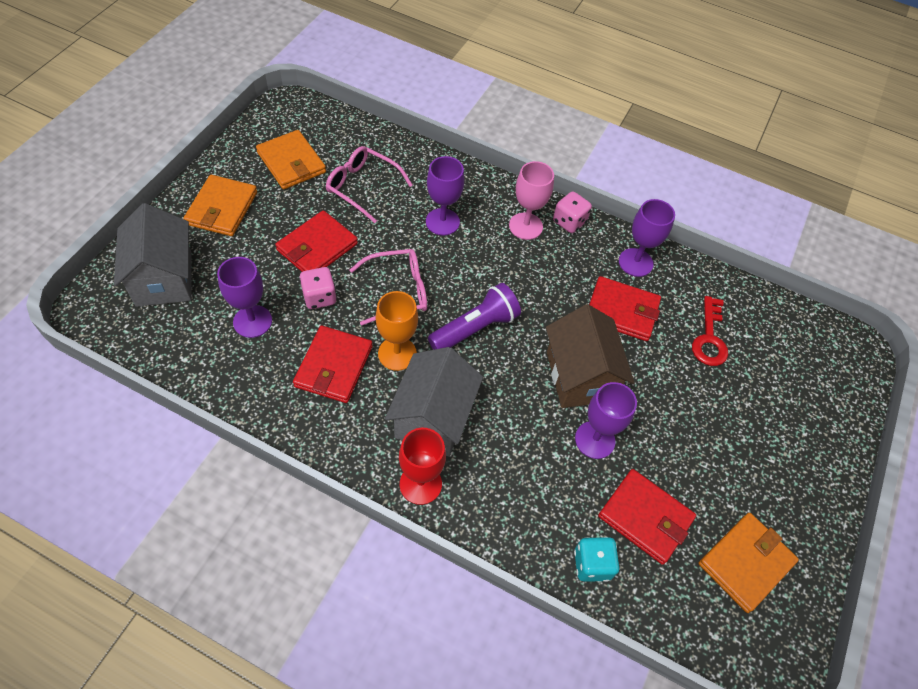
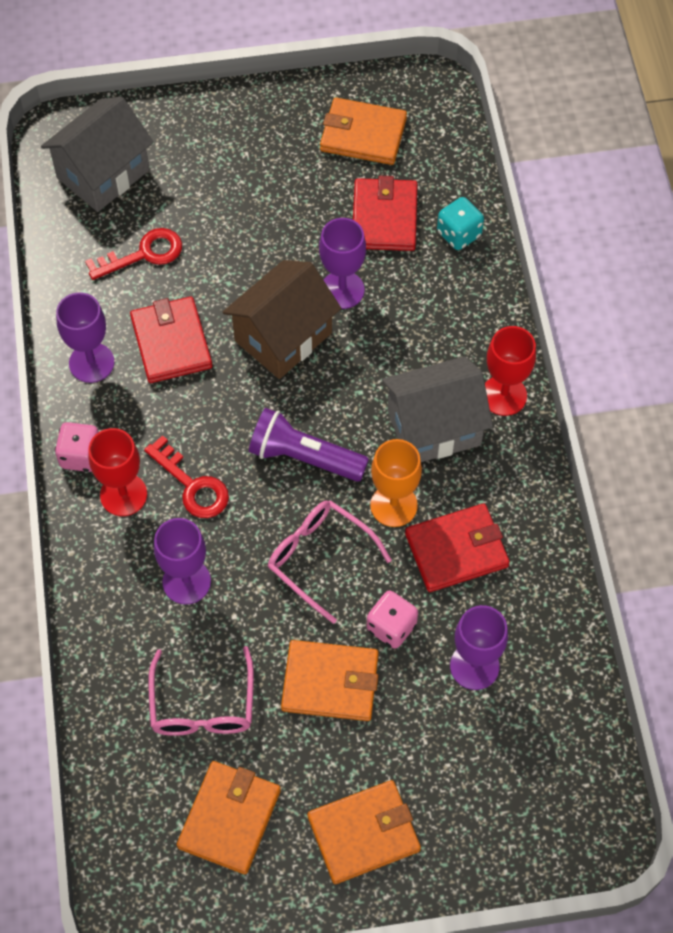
camera: 120 degrees left, 5 degrees up
(164, 278) = (503, 802): grey house -> grey house (103, 174)
(317, 247) = (330, 682): red wallet -> orange wallet
(504, 260) = (192, 485): none -> red key
(525, 226) = (123, 494): pink goblet -> red goblet

